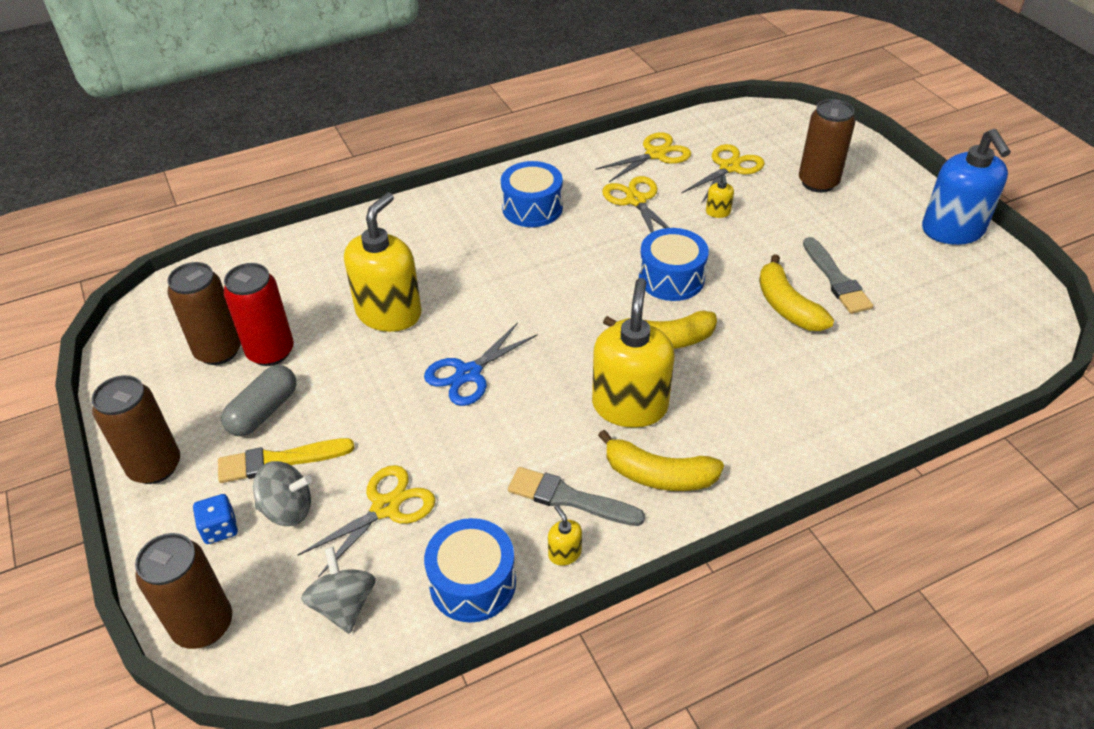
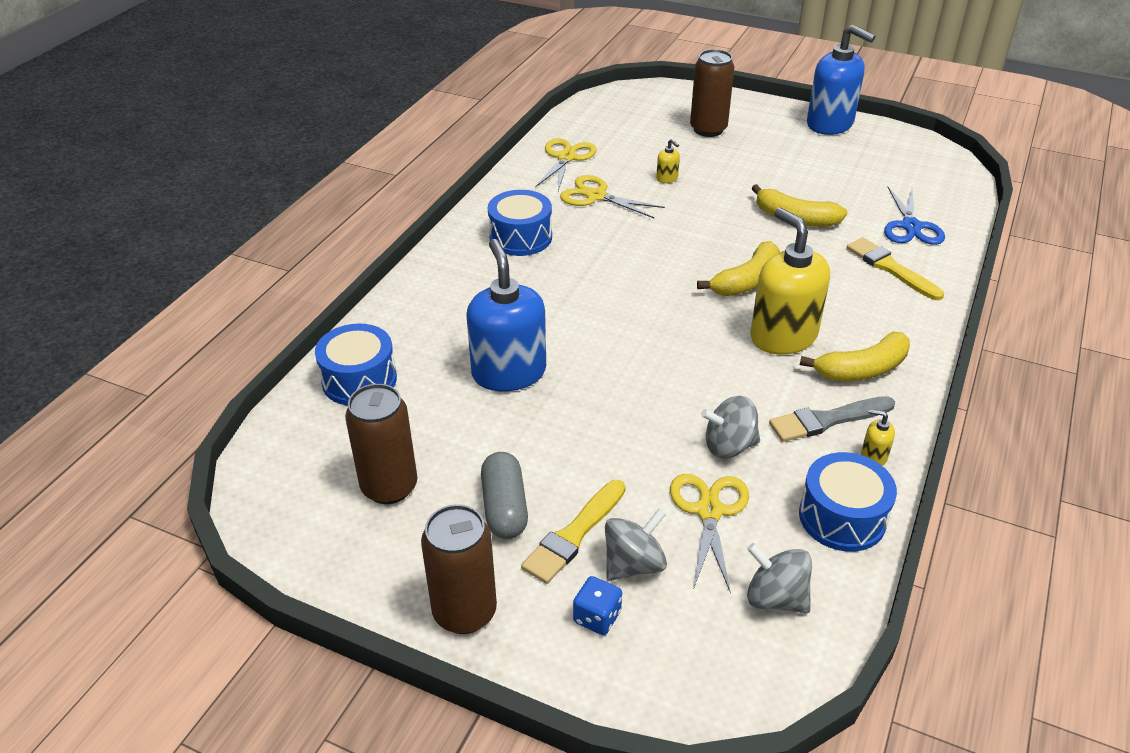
camera: 40 degrees left, 5 degrees down
(203, 625) = (689, 694): brown can -> none
(270, 352) = (442, 459): red can -> none
(389, 313) = (509, 372): yellow soap dispenser -> blue soap dispenser
(465, 468) = (729, 446): none -> grey spinning top
(468, 373) = (638, 380): blue scissors -> blue scissors (911, 226)
(671, 278) = (695, 237): blue drum -> blue drum (359, 380)
(729, 167) = (634, 144): yellow scissors -> none
(816, 400) = (890, 268): none -> yellow brush
(836, 279) = (802, 187): grey brush -> none

